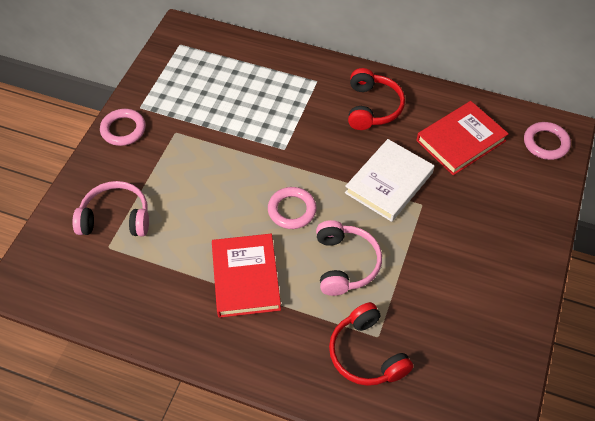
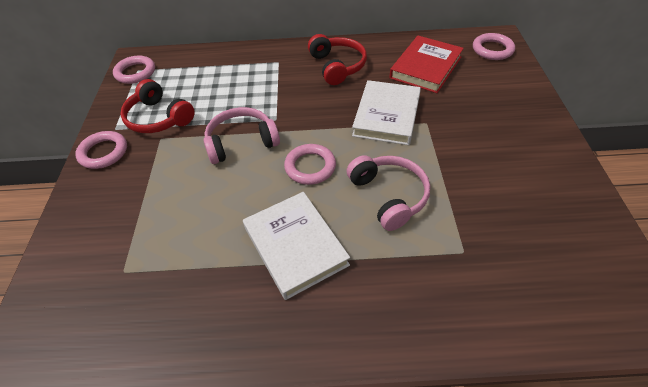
camera: 20 degrees left, 5 degrees down
(116, 218) = (122, 238): pink headphones -> pink headphones (241, 142)
(177, 47) = (135, 72): none -> pink ring
(246, 278) = (295, 246): red book -> white book
(367, 353) = (464, 274): red headphones -> red headphones (159, 118)

